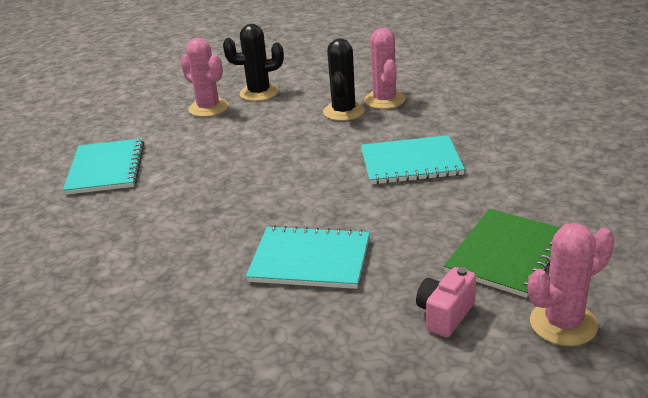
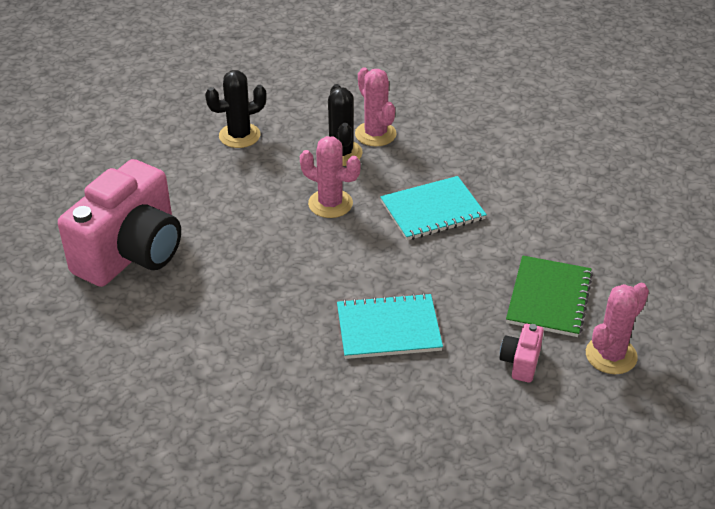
camera: 20 degrees left, 10 degrees up
(106, 168) = (131, 253): turquoise notebook -> pink camera
(208, 108) = (195, 162): pink cactus -> pink cactus (330, 204)

